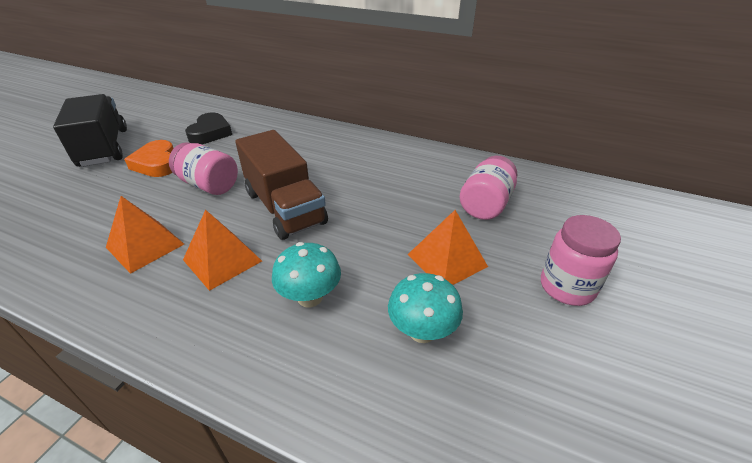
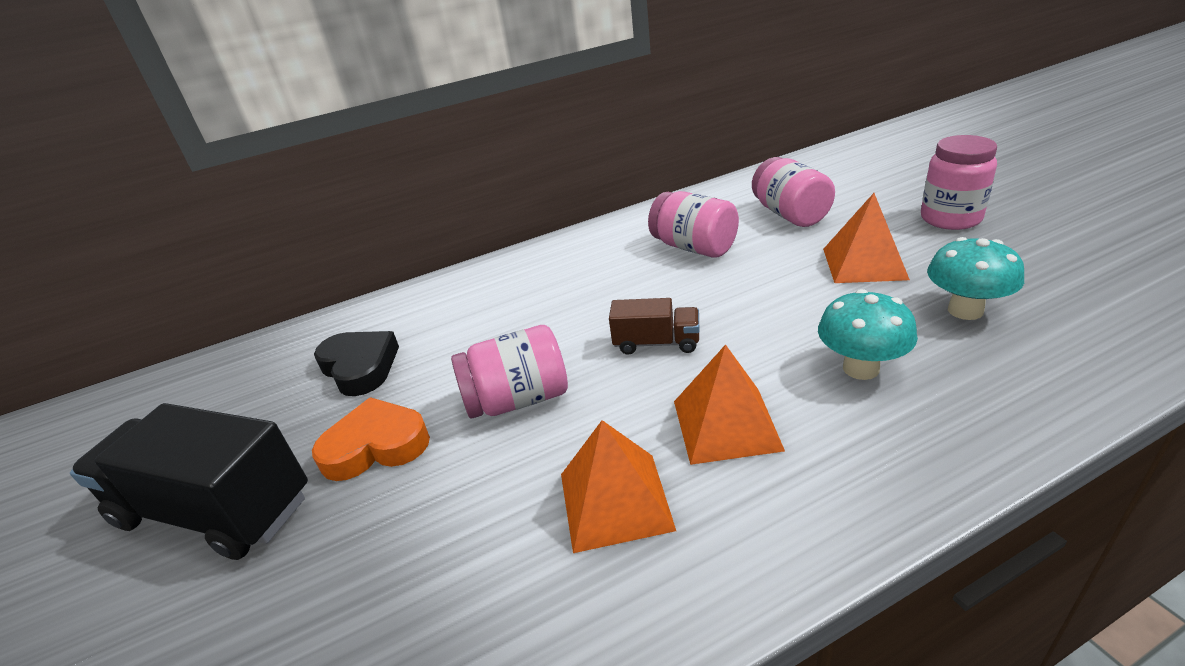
camera: 45 degrees left, 5 degrees down
(157, 163) = (376, 446): orange heart -> orange heart turned 150 degrees clockwise
(285, 207) = (656, 343): brown truck -> brown truck, size x0.50
(401, 181) = (694, 247): none -> pink jar

